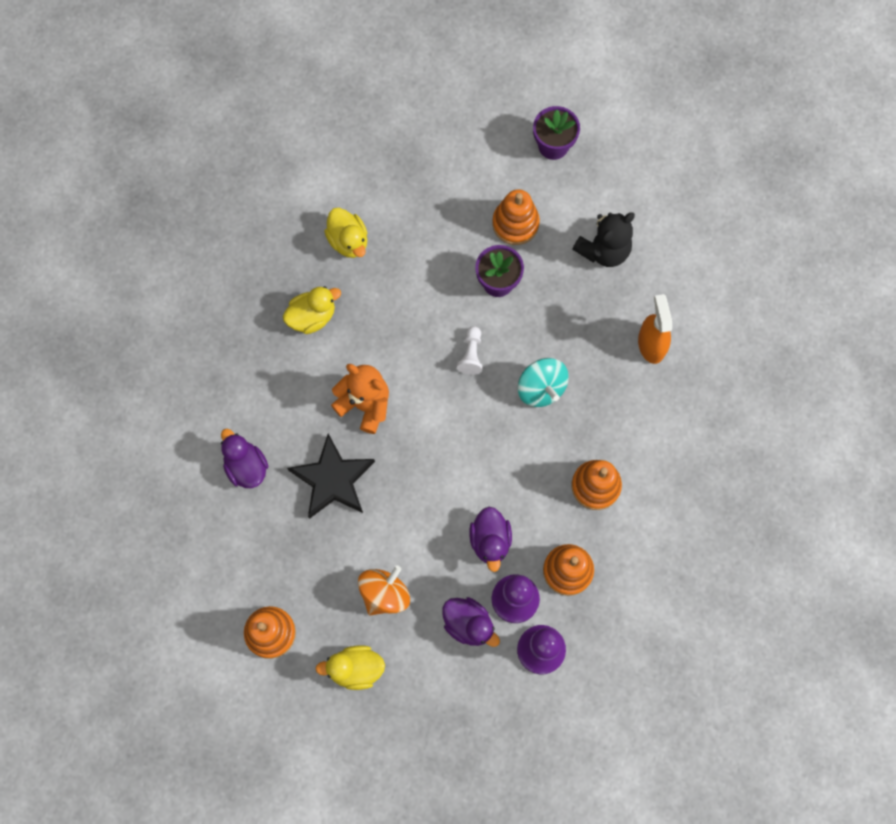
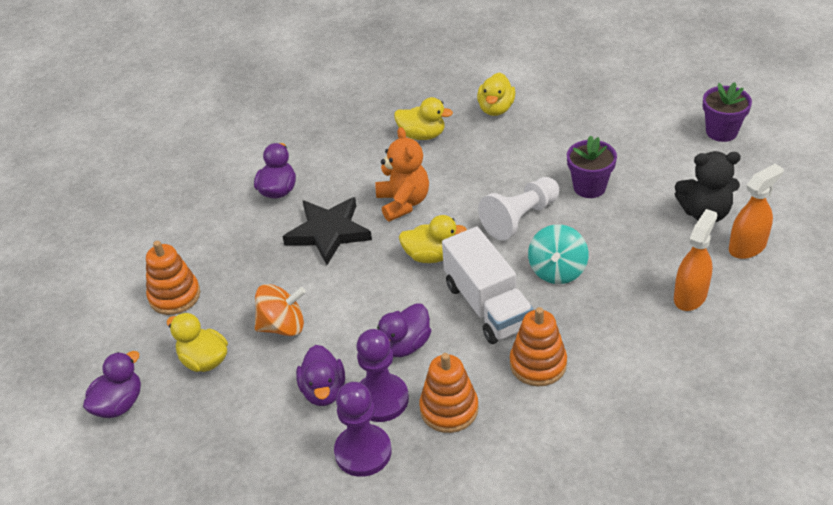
camera: 45 degrees right, 30 degrees down
(331, 753) = (119, 404): none -> purple duck
(435, 443) = (431, 256): none -> yellow duck
(471, 354) = (520, 218): white pawn -> white pawn, size x1.78
(515, 223) = (641, 161): orange stacking toy -> none
(518, 460) = (487, 306): none -> white truck
(657, 265) = (747, 247): none -> orange spray bottle

